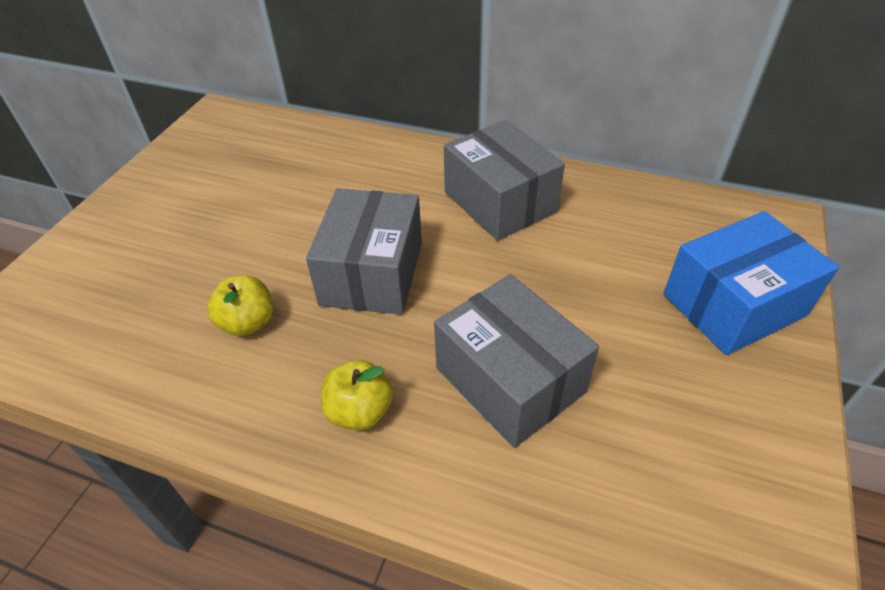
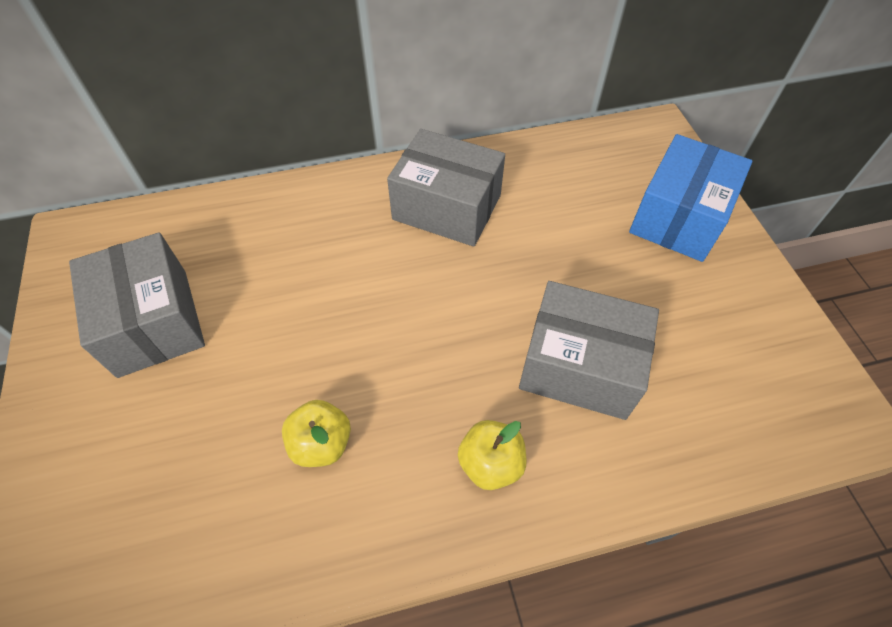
camera: 35 degrees left, 10 degrees up
(372, 273) = (394, 332): grey box -> grey box (153, 322)

